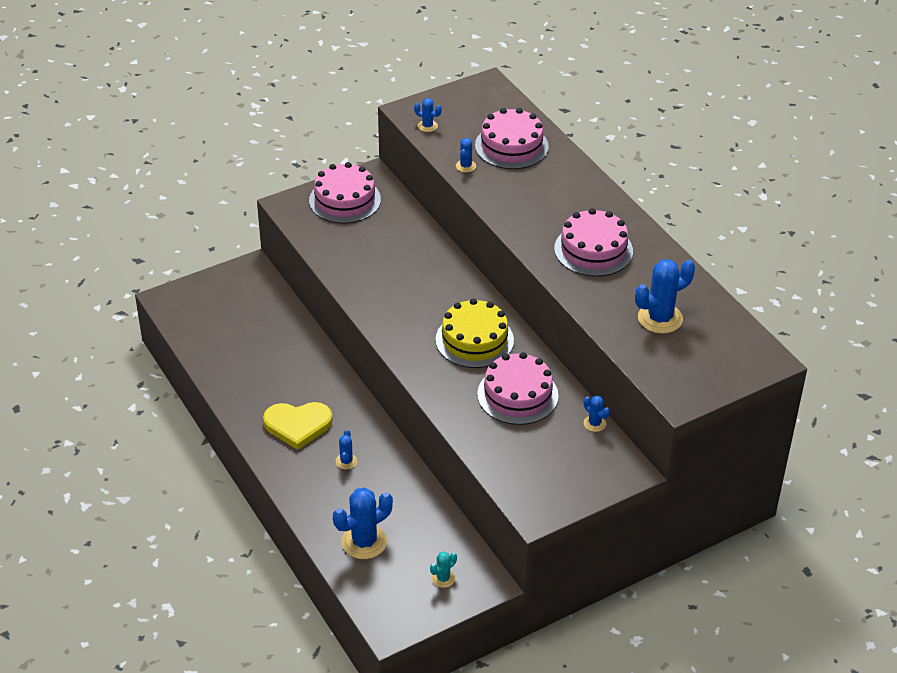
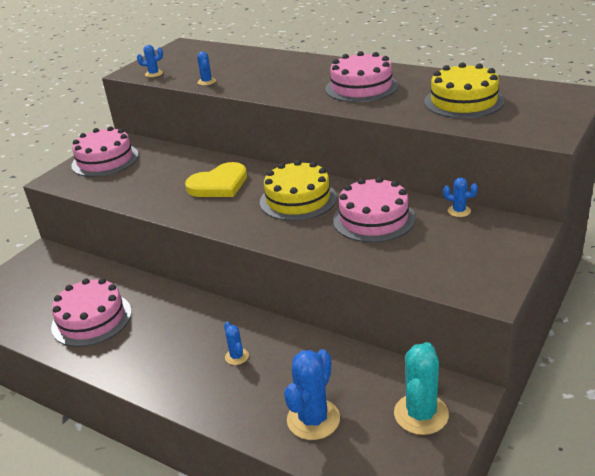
camera: 25 degrees left, 10 degrees down
(298, 425) = (165, 348): yellow heart -> yellow heart (219, 184)
(443, 578) = (421, 414): turquoise cactus -> turquoise cactus, size x1.99
(511, 146) = (232, 63): pink cake -> pink cake (91, 319)
(660, 318) = (463, 101): blue cactus -> yellow cake

